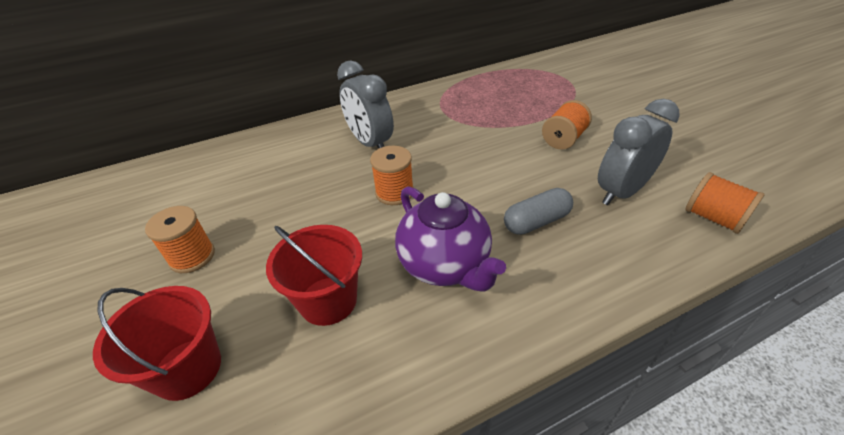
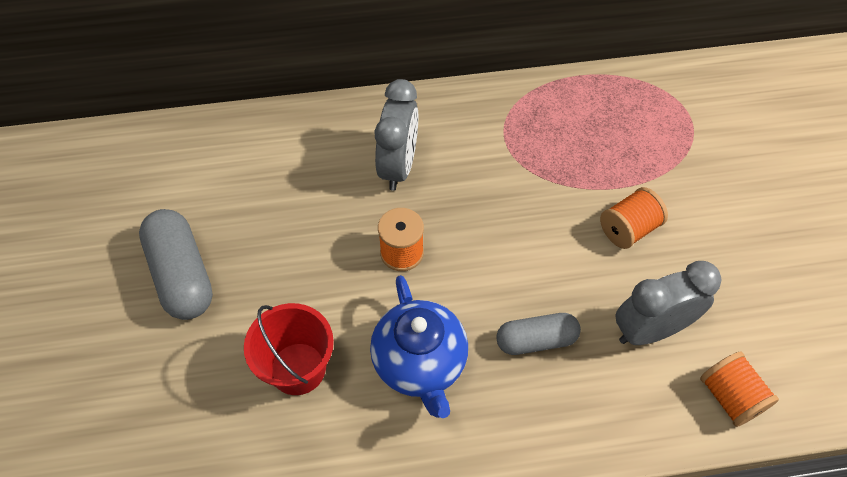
camera: 15 degrees right, 15 degrees up
(188, 368) = (165, 399): red bucket -> none
(192, 256) = (182, 275): orange spool -> grey capsule
(370, 143) = (398, 166): grey clock -> grey clock turned 150 degrees counterclockwise
(445, 265) = (420, 364): purple teapot -> blue teapot

